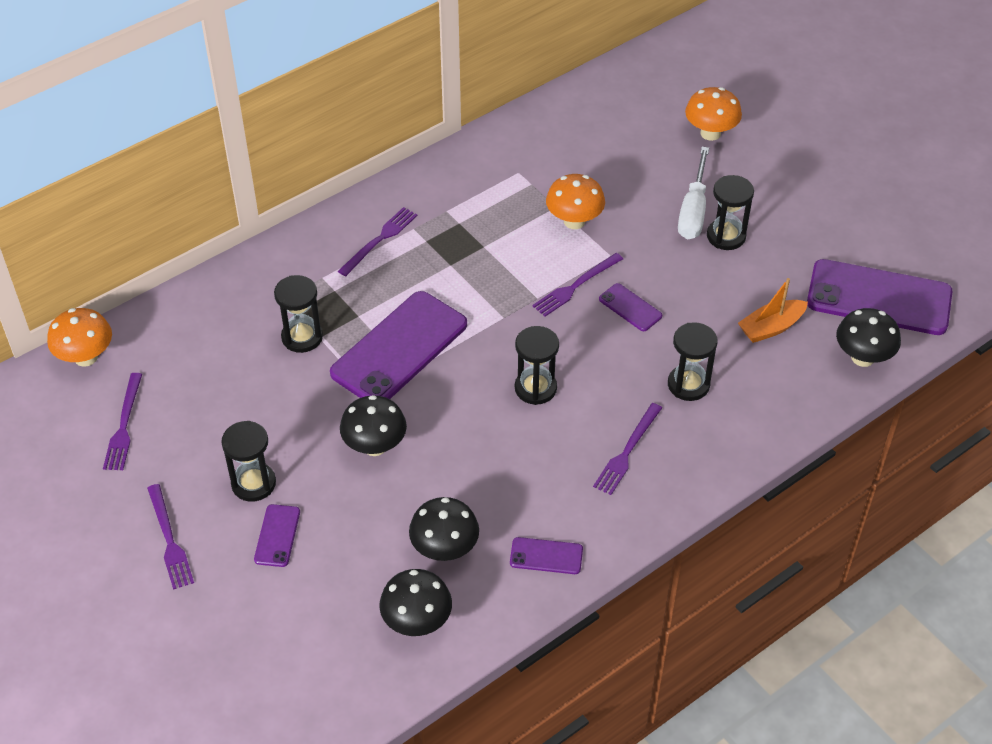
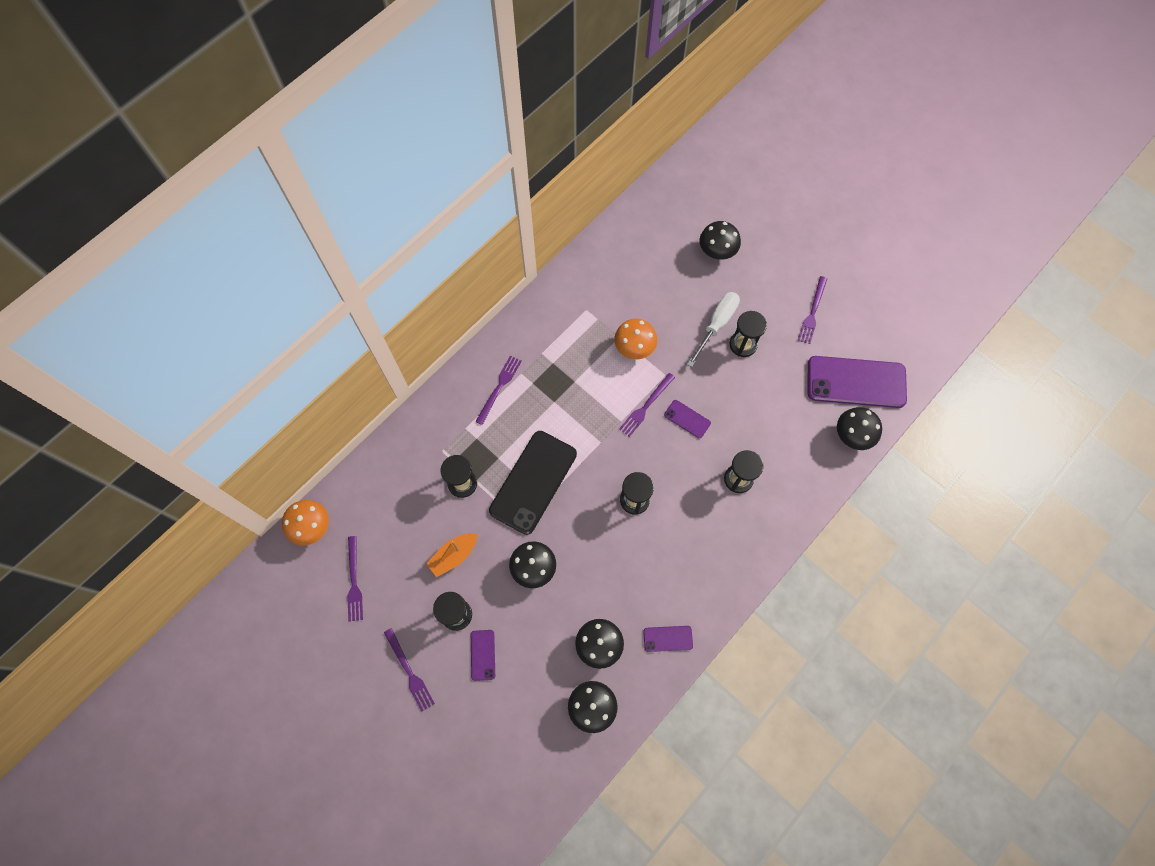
camera: 10 degrees left, 20 degrees up
(399, 349) = (533, 482): purple phone -> black phone
(627, 451) = (706, 543): purple fork -> purple fork (812, 312)
(693, 210) = (716, 325): white screwdriver -> white screwdriver turned 150 degrees counterclockwise
(710, 133) = (717, 252): orange mushroom -> black mushroom
(771, 328) = (786, 420): orange boat -> orange boat (453, 556)

